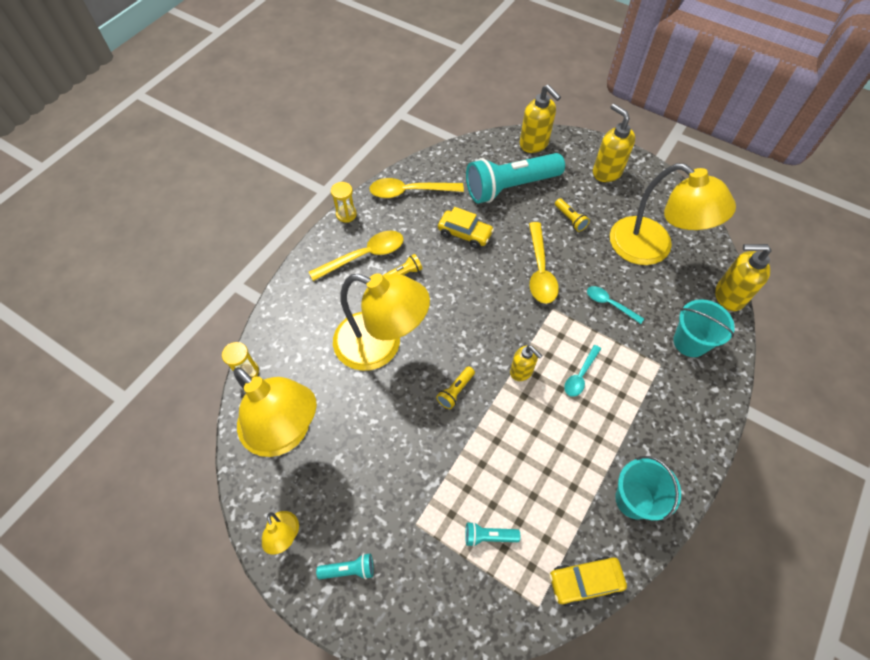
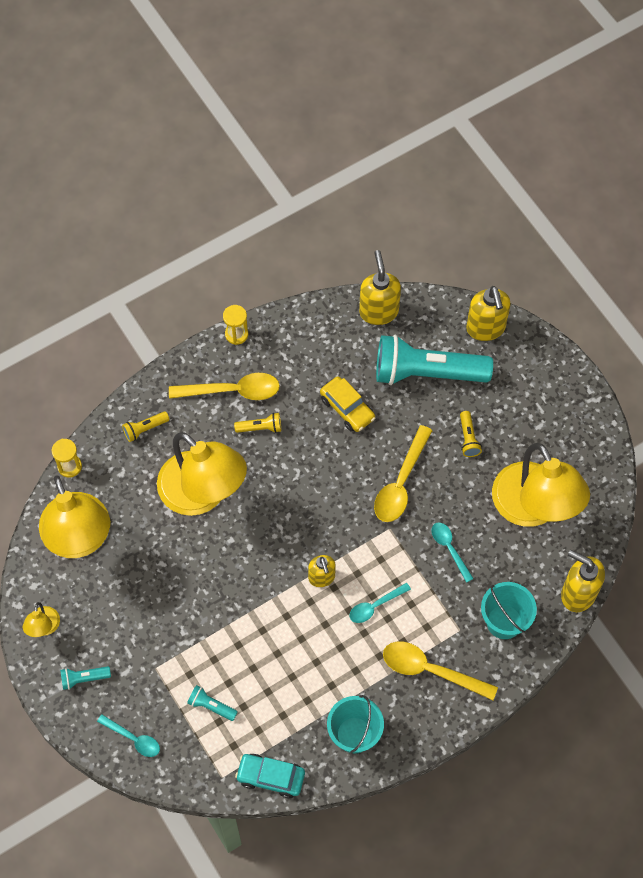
camera: 25 degrees right, 5 degrees up
(349, 569) = (84, 678): turquoise flashlight -> turquoise flashlight turned 150 degrees clockwise
(409, 192) = (315, 334): yellow spoon -> yellow spoon (430, 670)
(429, 610) = (133, 738): none -> turquoise spoon
(455, 391) = (250, 569): yellow flashlight -> yellow flashlight (145, 429)
(584, 582) = (270, 777): yellow car -> turquoise car
(606, 172) = (545, 398): yellow soap dispenser -> yellow soap dispenser (378, 311)

